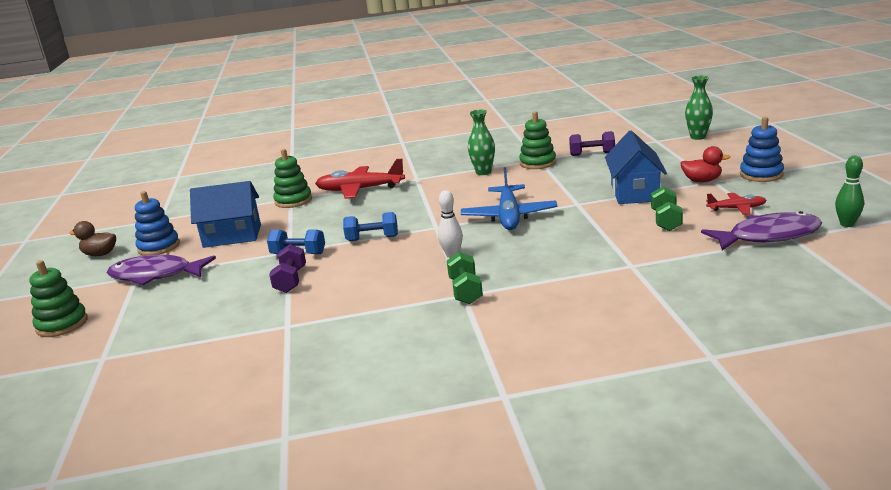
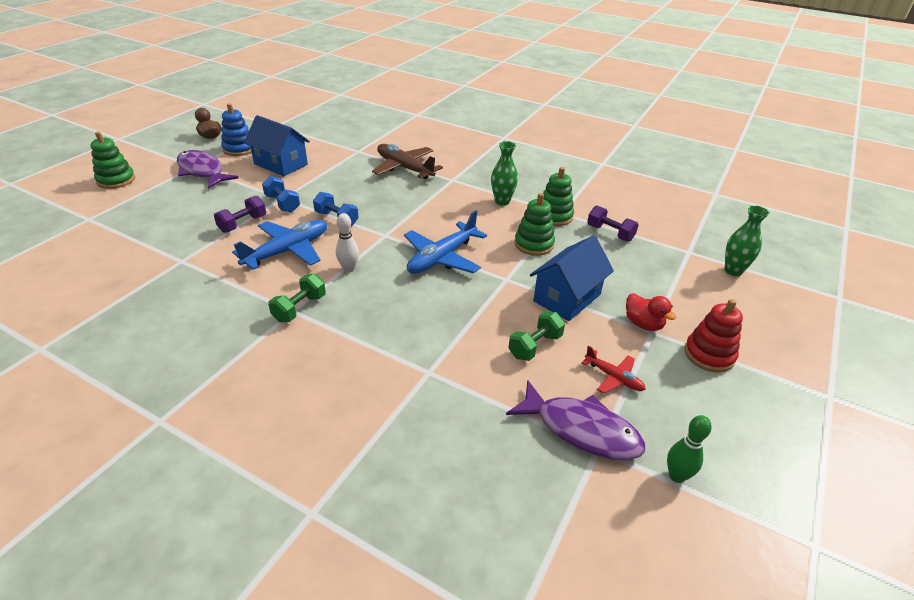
camera: 35 degrees right, 15 degrees up
(293, 201) = (356, 154): green stacking toy -> green stacking toy (534, 244)
(360, 190) = (404, 168): red plane -> brown plane
(375, 272) = (288, 251): none -> blue plane
(761, 174) = (709, 355): blue stacking toy -> red stacking toy

